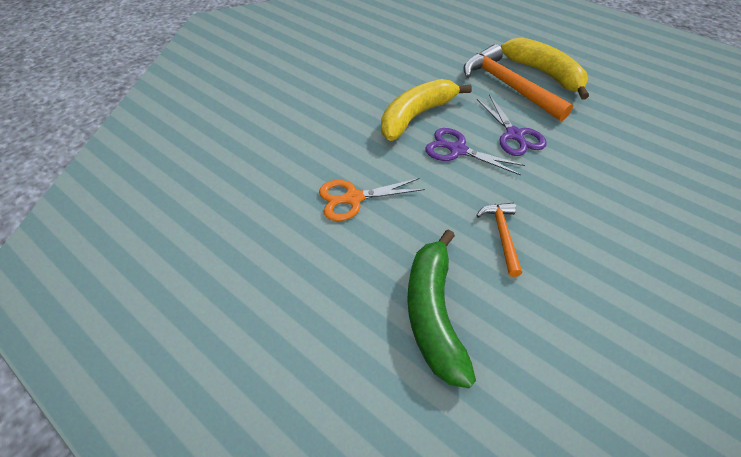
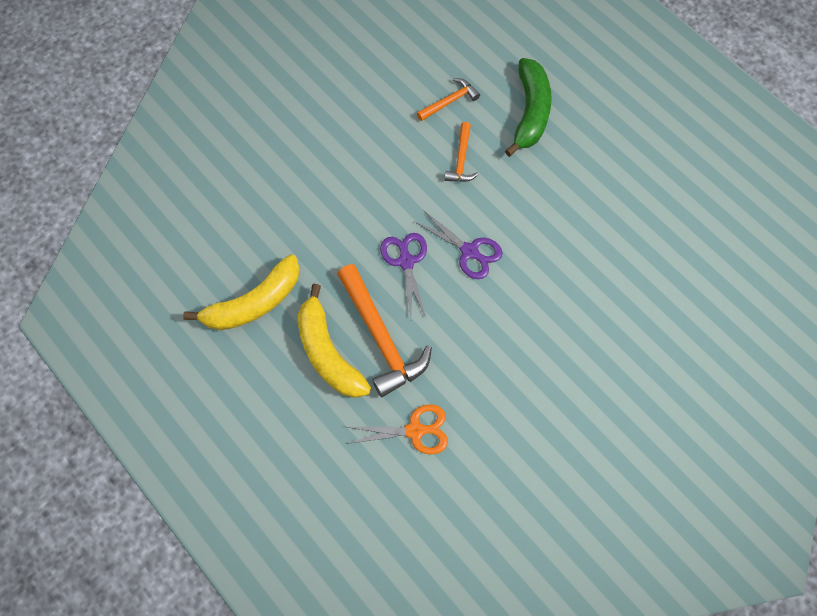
camera: 170 degrees left, 15 degrees up
(353, 198) = (577, 212): orange scissors -> orange scissors (415, 430)
(416, 116) = (500, 305): yellow banana -> yellow banana (254, 303)
(550, 311) = (449, 101): none -> orange hammer

